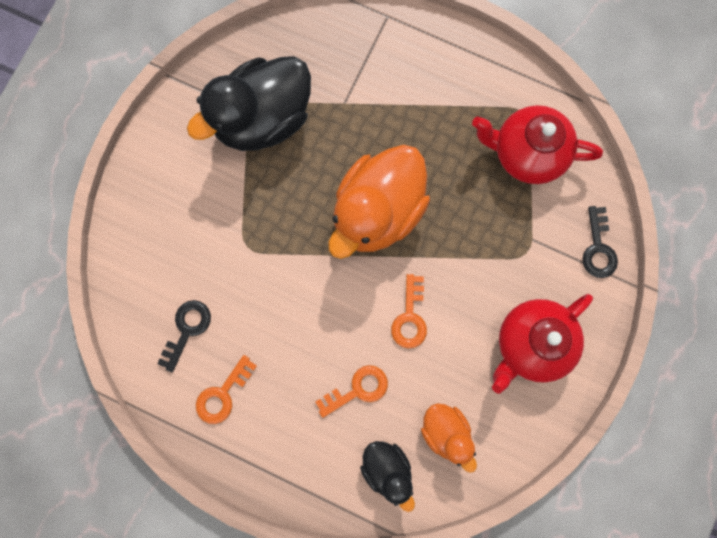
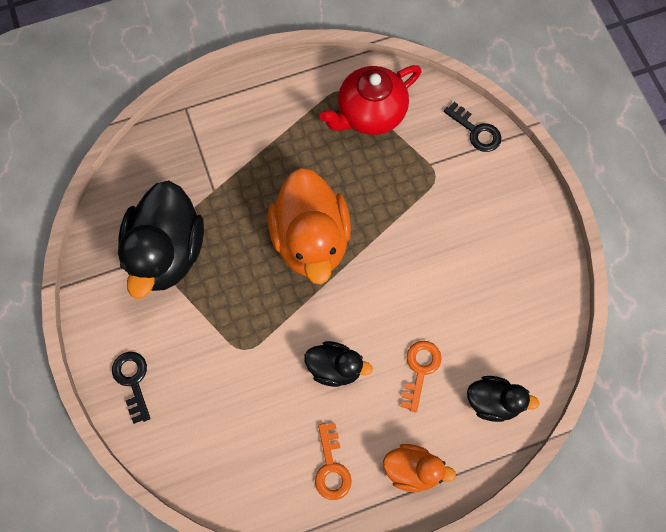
camera: 45 degrees left, 10 degrees down
(187, 329) = (259, 448): black key -> black key (132, 381)
(297, 325) = (335, 368): none -> black duck
(410, 317) = (405, 288): orange key -> none
(445, 431) = (505, 339): orange duck -> orange duck (412, 470)
(531, 343) = (498, 229): red teapot -> none

